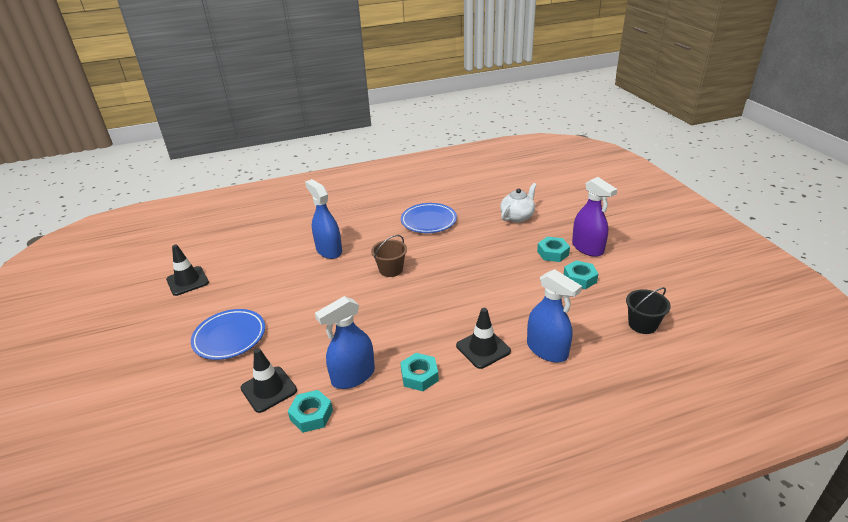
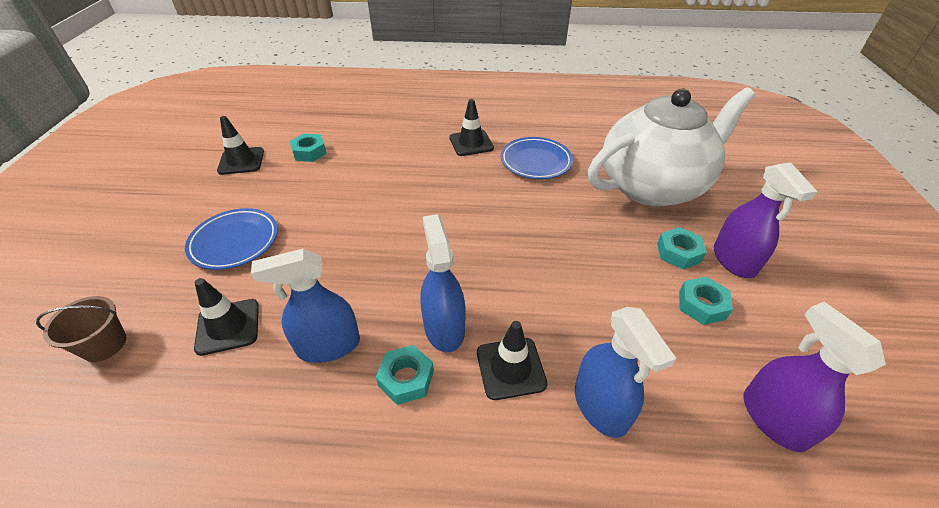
camera: 20 degrees right, 10 degrees up
(311, 415) = (248, 383): turquoise nut -> turquoise nut (309, 152)
(329, 250) = (402, 167): blue spray bottle -> blue spray bottle (444, 328)
(372, 220) = (471, 143): none -> black traffic cone
(391, 269) = (456, 212): brown bucket -> brown bucket (104, 344)
(517, 217) = (652, 186): white teapot -> white teapot, size x2.33
(642, 324) = (773, 419): black bucket -> purple spray bottle

